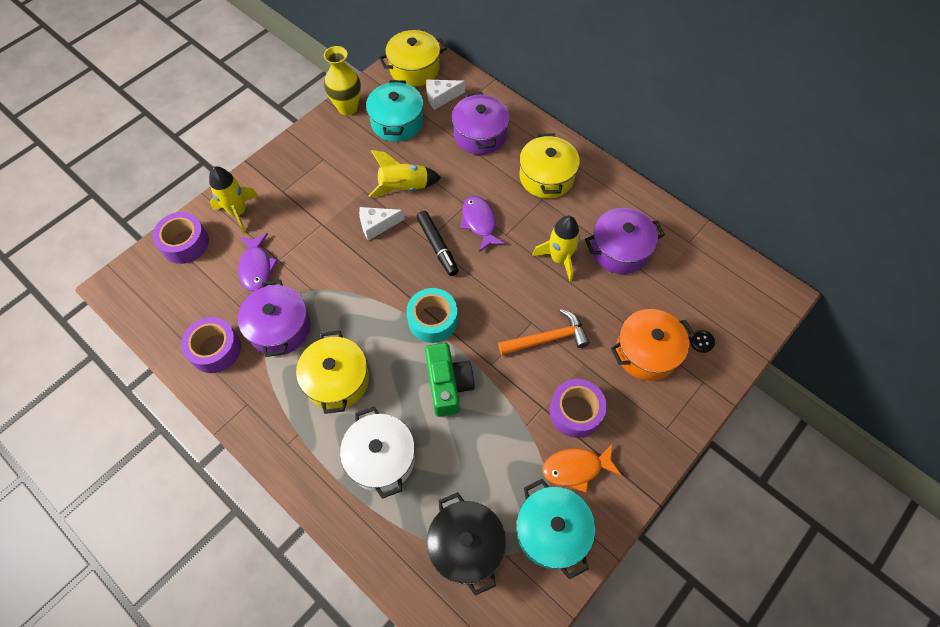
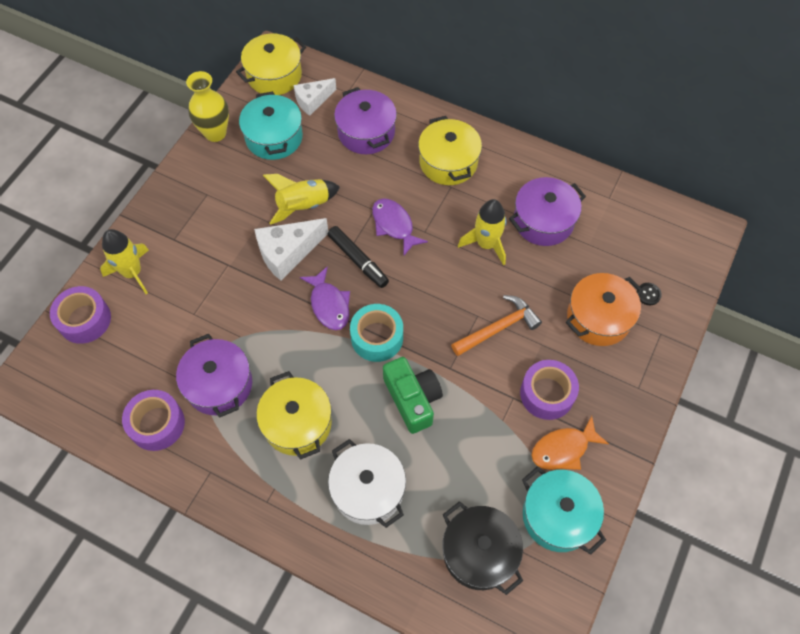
camera: 15 degrees left, 0 degrees up
(256, 267) = (172, 327): purple fish -> purple fish (329, 304)
(377, 225) = (288, 253): white cheese -> white cheese, size x1.54

